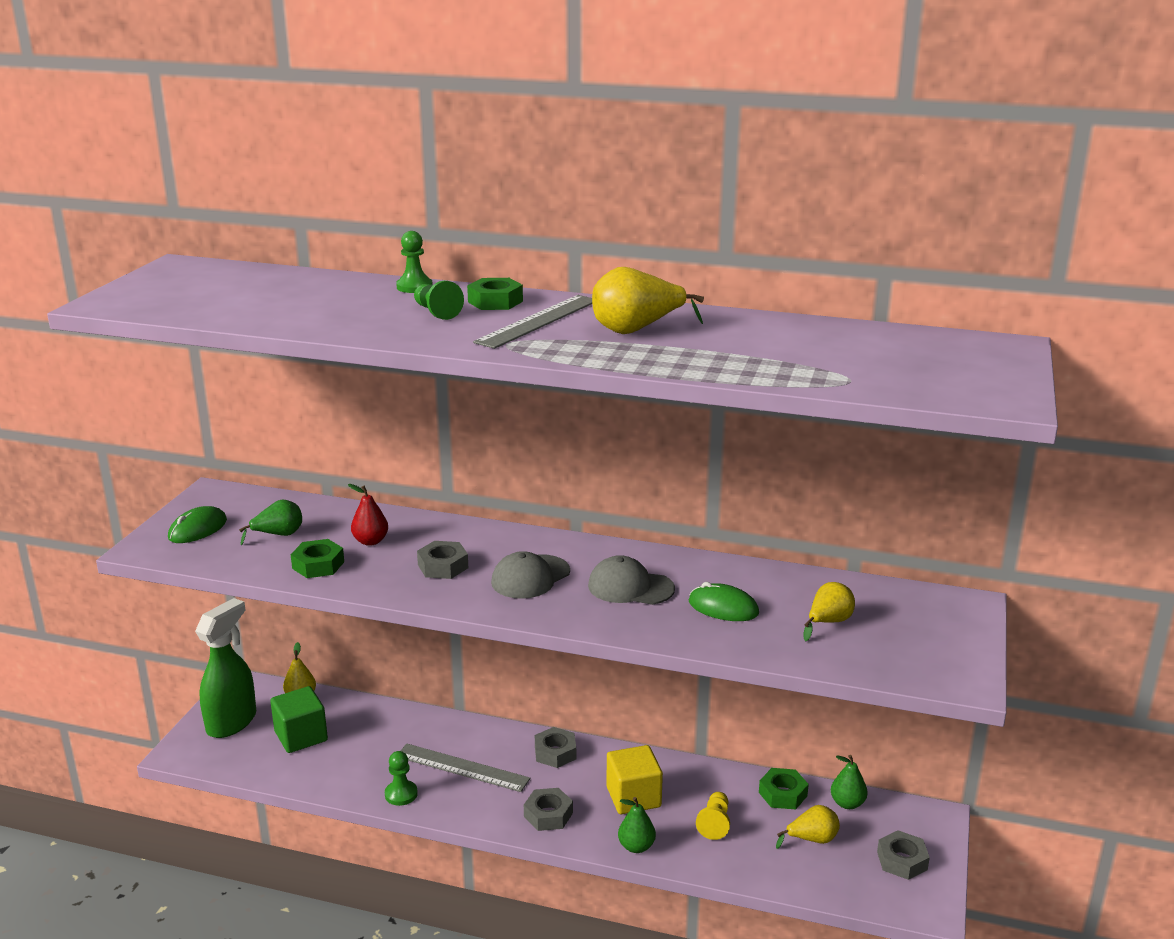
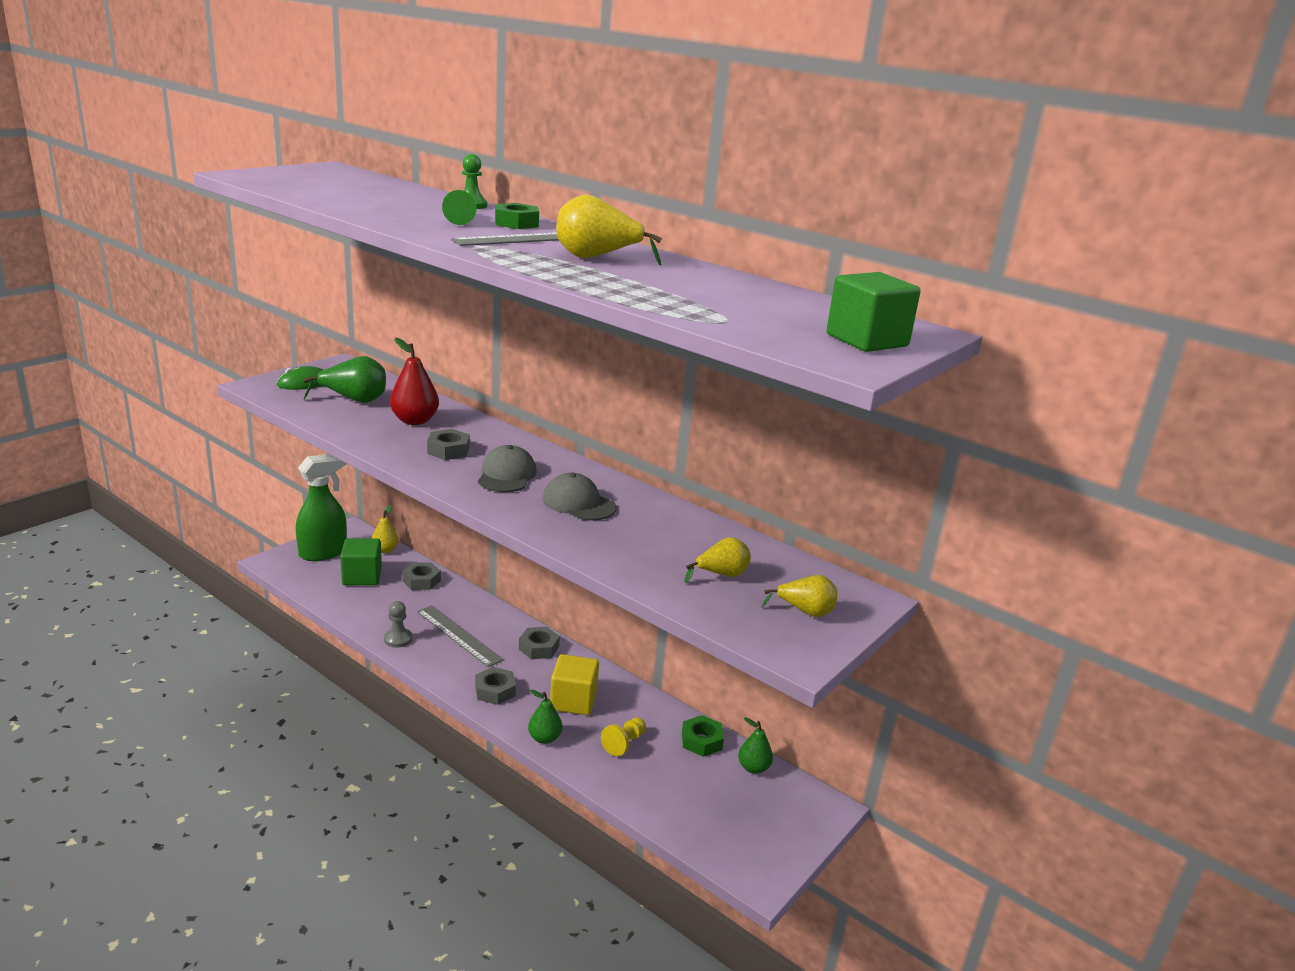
camera: 20 degrees right, 0 degrees up
(278, 535) = (354, 400): green pear -> green pear, size x1.53
(318, 565) = (359, 426): green nut -> none
(370, 541) = (414, 421): red pear -> red pear, size x1.53
(401, 794) = (398, 639): green pawn -> grey pawn
(530, 577) = (506, 475): grey cap -> grey cap turned 120 degrees clockwise
(723, 607) = (640, 538): green mouse -> none
(812, 839) = (697, 785): yellow pear -> yellow pear (805, 612)
(902, 860) = (766, 831): grey nut -> grey nut (421, 581)
(981, 369) = (867, 340): none -> green cube

